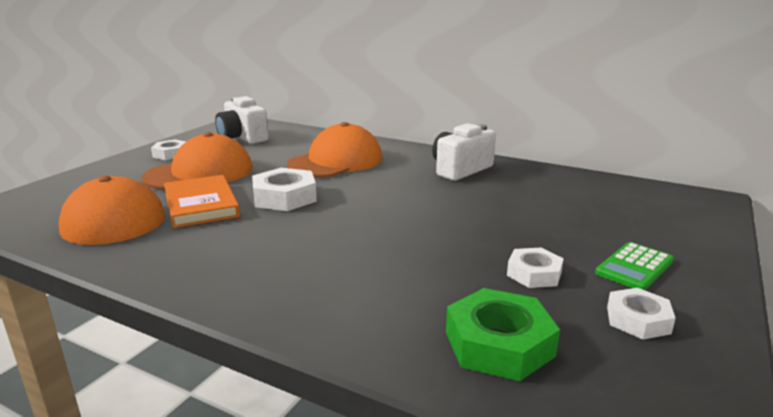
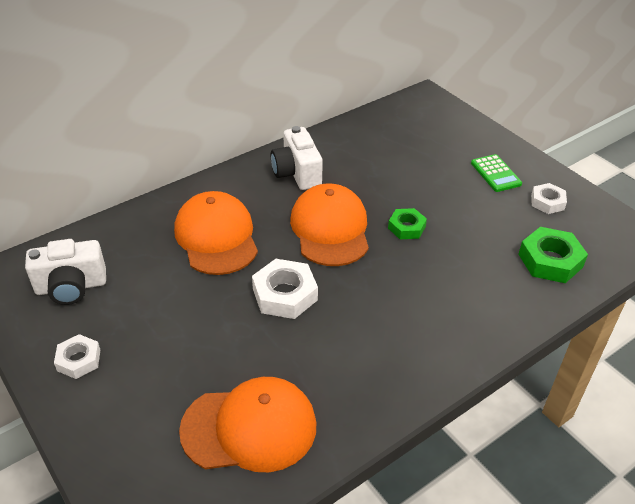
camera: 65 degrees left, 20 degrees up
(199, 173) = (170, 343): orange cap -> orange cap (330, 229)
(201, 205) = (264, 355): orange book -> none
(444, 231) = (406, 227): none -> green nut
(534, 274) = (485, 214): white nut -> none

